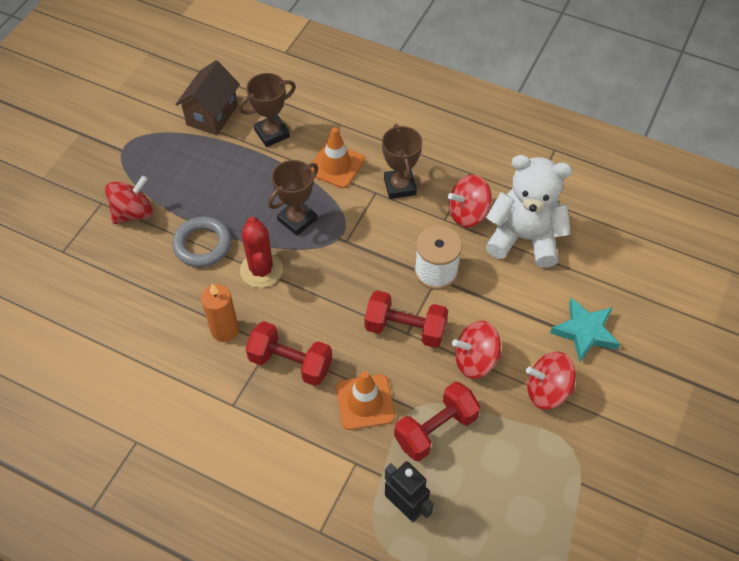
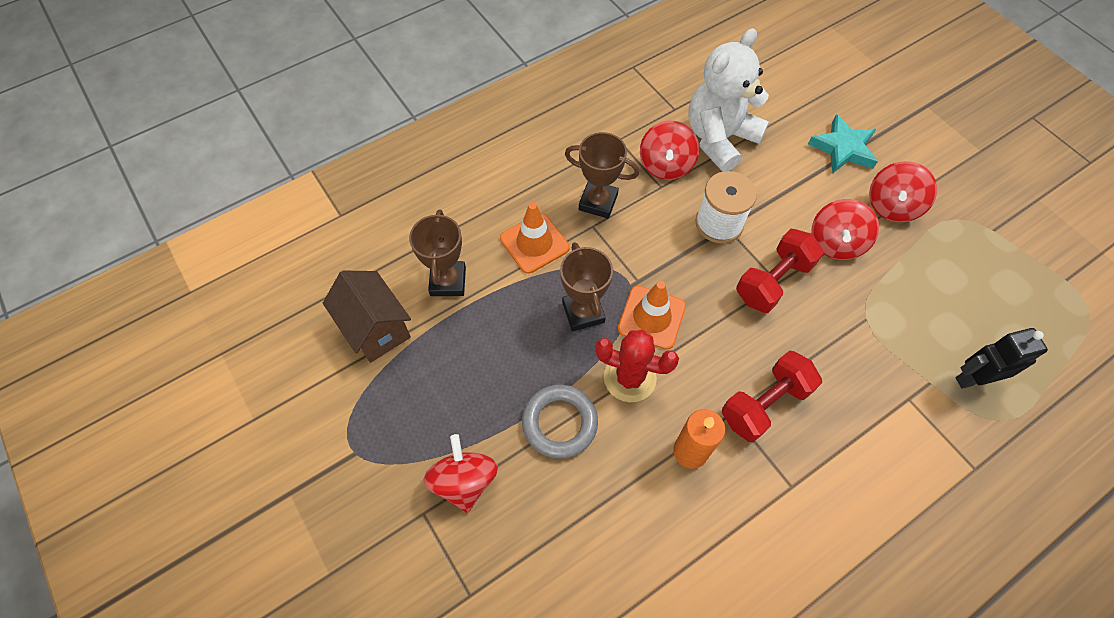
camera: 60 degrees left, 5 degrees up
(365, 402) = (842, 357): orange traffic cone -> orange traffic cone (651, 317)
(435, 429) = (898, 312): red dumbbell -> none

